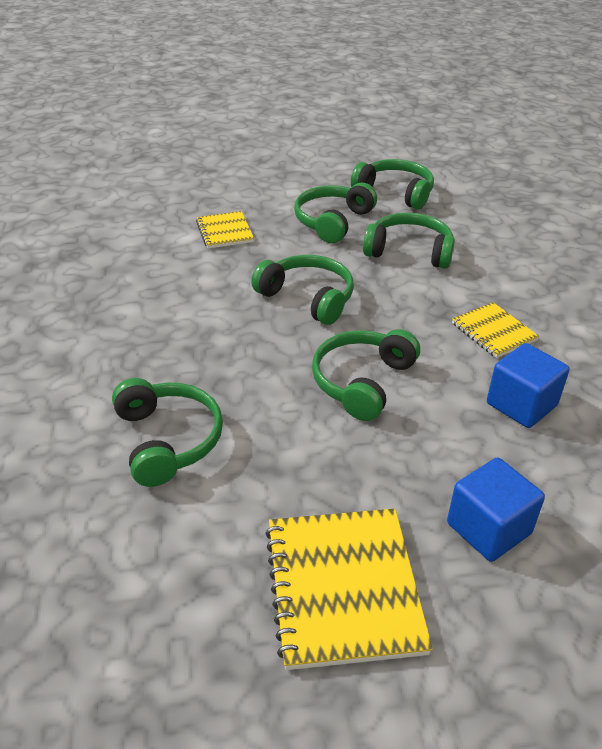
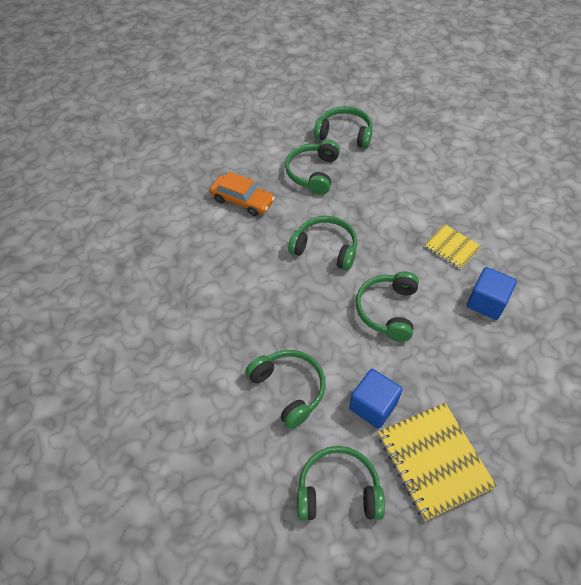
camera: 15 degrees left, 15 degrees up
(224, 232) = (242, 200): yellow notebook -> orange car
(409, 251) = (375, 189): green headphones -> green headphones (338, 490)
(488, 528) = (497, 398): blue cube -> blue cube (373, 406)

